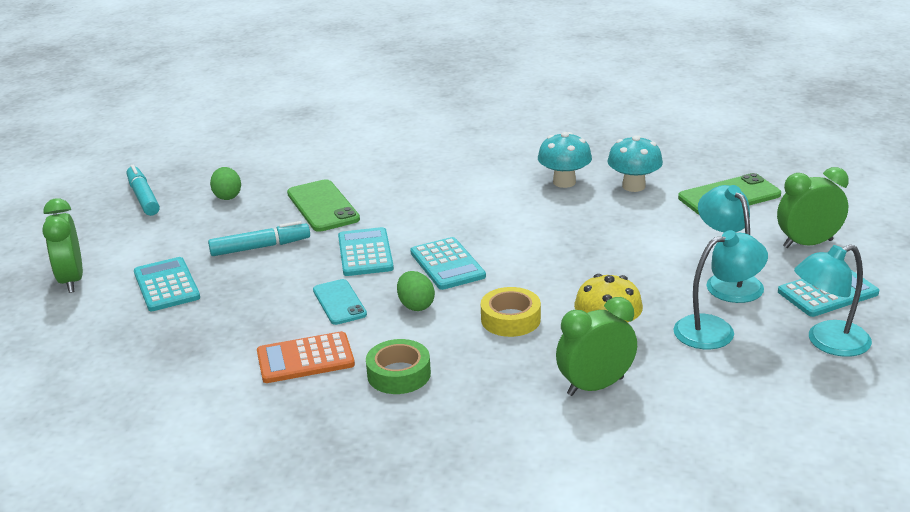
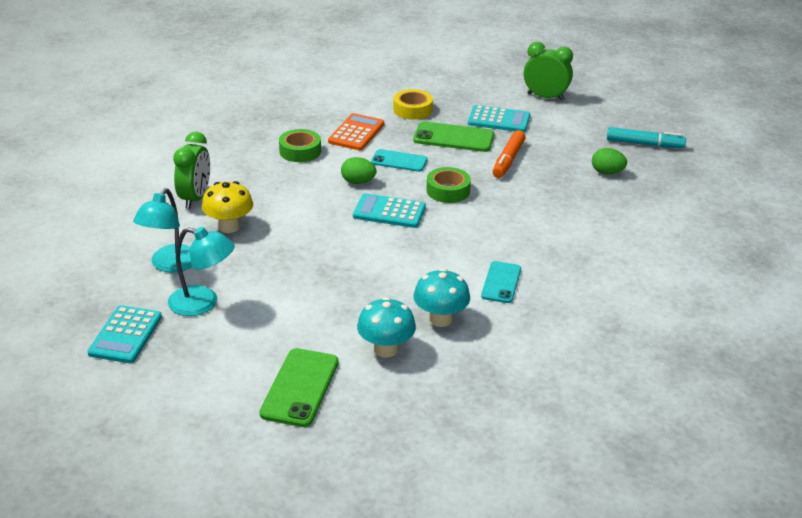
camera: 125 degrees right, 5 degrees up
(260, 247) = (508, 160): turquoise marker -> orange marker
(323, 206) = (541, 200): green phone -> green phone (453, 138)
(365, 253) = (448, 190): turquoise calculator -> green tape
(479, 179) = (501, 282): none -> turquoise phone
(510, 319) = (295, 204): yellow tape -> yellow tape (412, 110)
(807, 244) = (183, 373): green clock -> none
(828, 343) = (91, 296): turquoise lamp -> none

